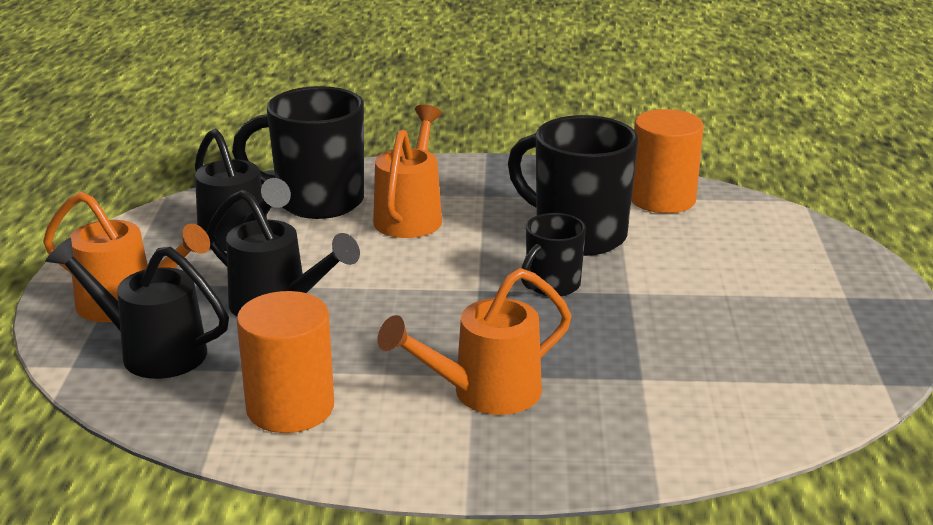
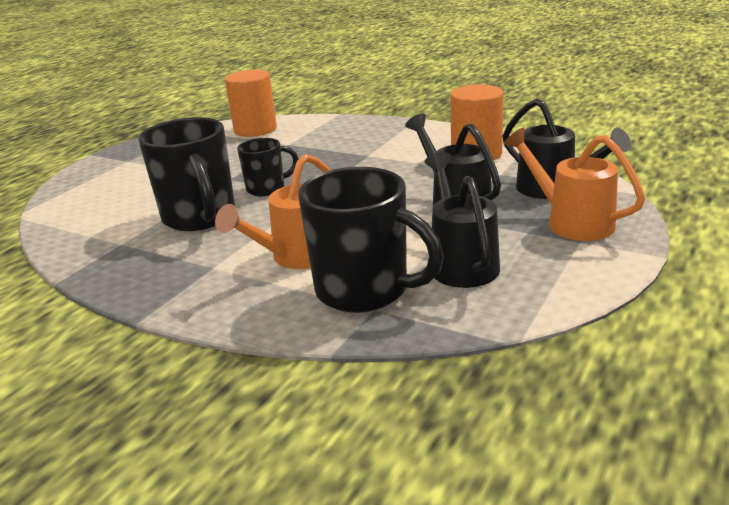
camera: 150 degrees left, 0 degrees up
(485, 393) = (370, 147): orange watering can -> none
(662, 199) = (94, 234): orange cylinder -> orange cylinder (255, 129)

